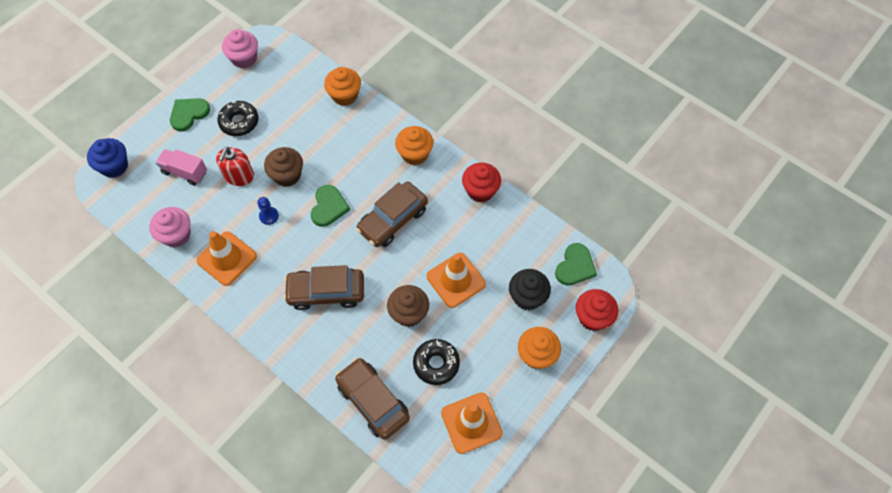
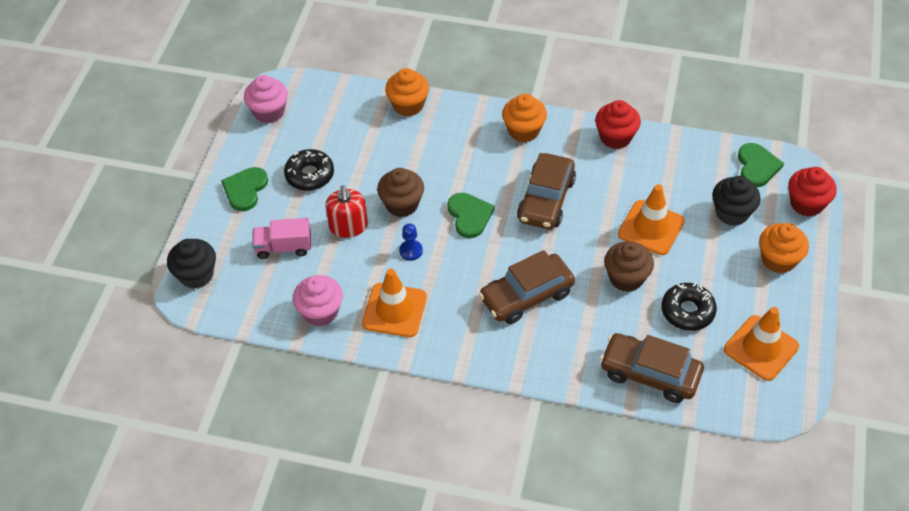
camera: 25 degrees left, 10 degrees down
(114, 166) = (196, 275): blue cupcake -> black cupcake

